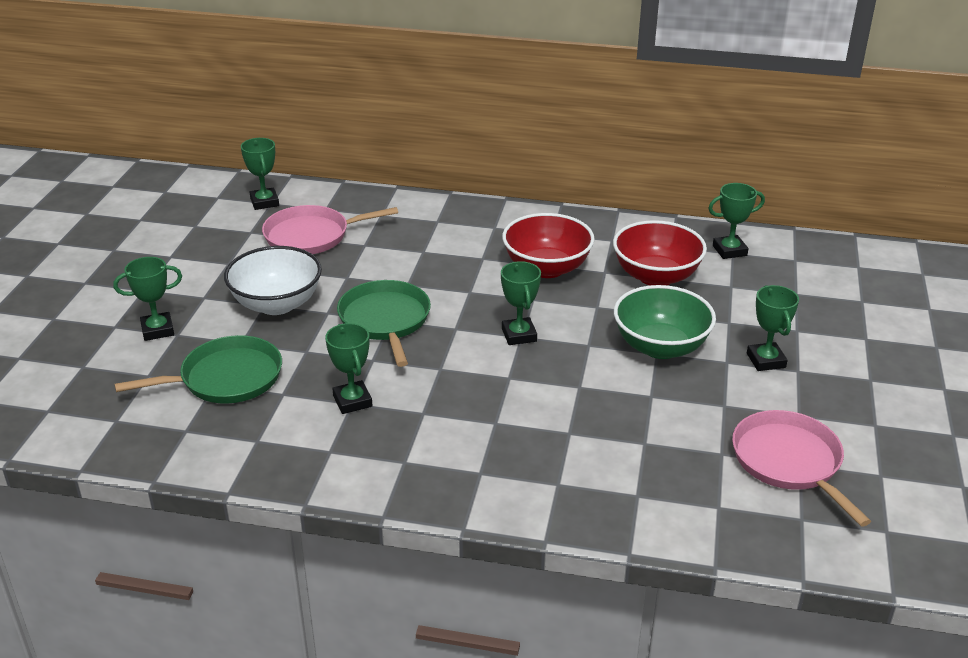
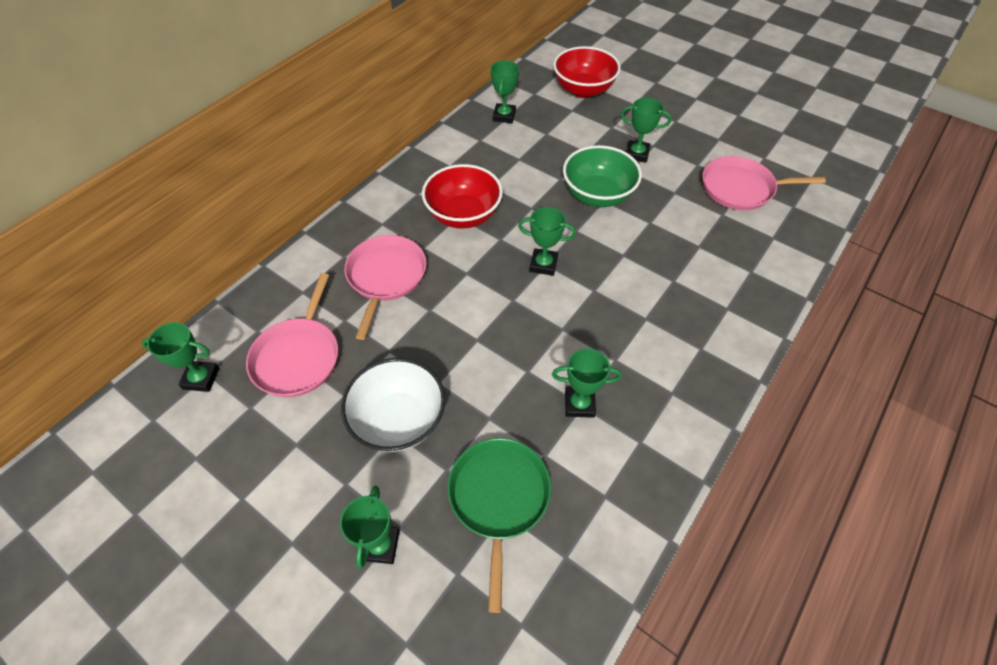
camera: 65 degrees left, 20 degrees up
(385, 320) = (475, 343): green pan -> none
(429, 249) = (386, 277): none -> pink pan
(656, 276) = (512, 163): red bowl -> red bowl (583, 90)

